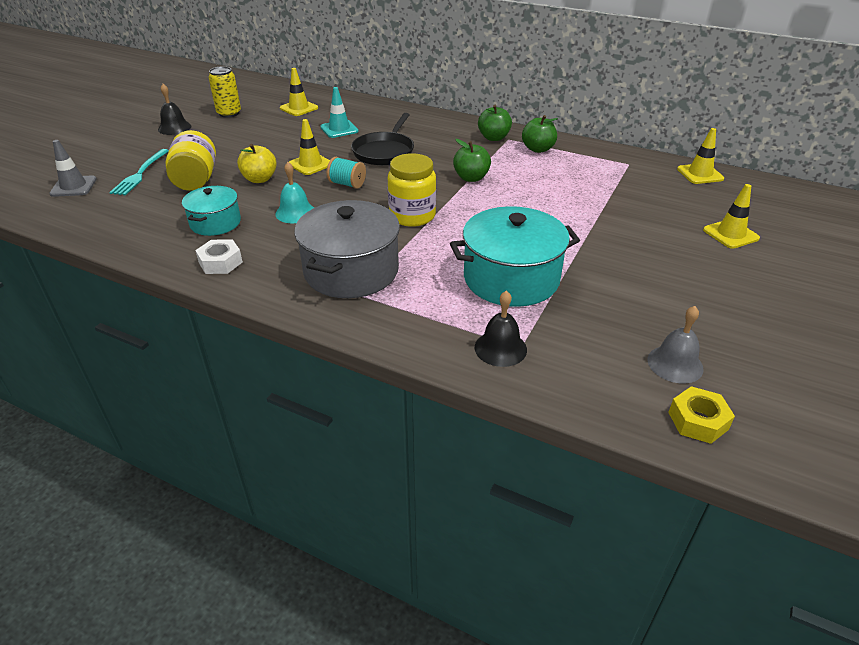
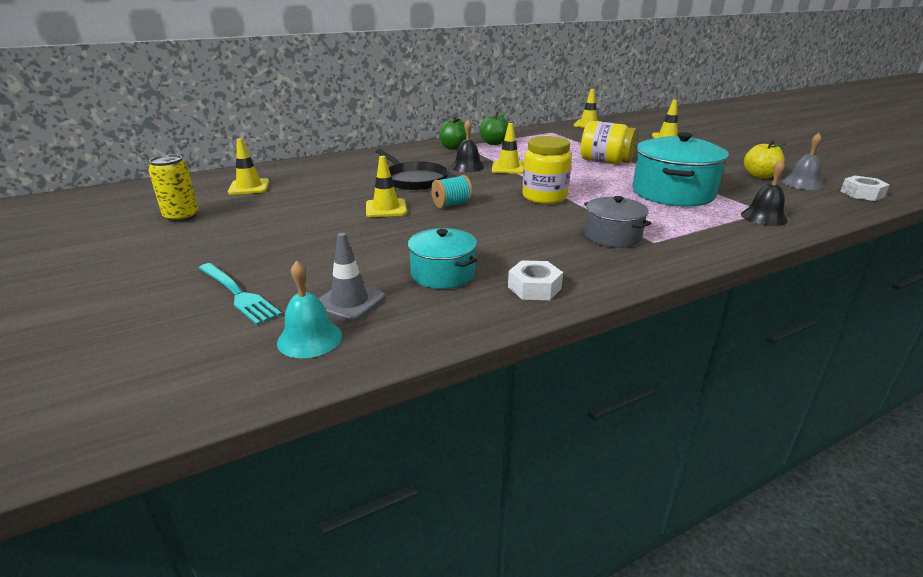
camera: 55 degrees left, 10 degrees down
(73, 186) = (181, 350): grey traffic cone -> grey traffic cone (349, 302)
(174, 128) = (148, 251): black bell -> black bell (467, 166)
(196, 180) = (320, 265): yellow jar -> yellow jar (605, 161)
(259, 179) = (377, 235): yellow apple -> yellow apple (760, 176)
(295, 212) = (476, 234): turquoise bell -> turquoise bell (309, 338)
(339, 129) = (334, 183): turquoise traffic cone -> none
(351, 271) = (612, 236): grey pot -> grey pot, size x0.59
(471, 178) = (508, 168): green apple -> yellow traffic cone
(698, 421) = (862, 194): yellow nut -> white nut

